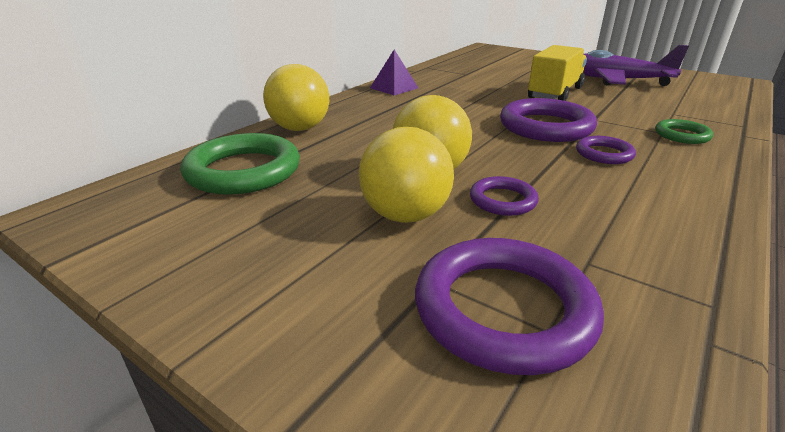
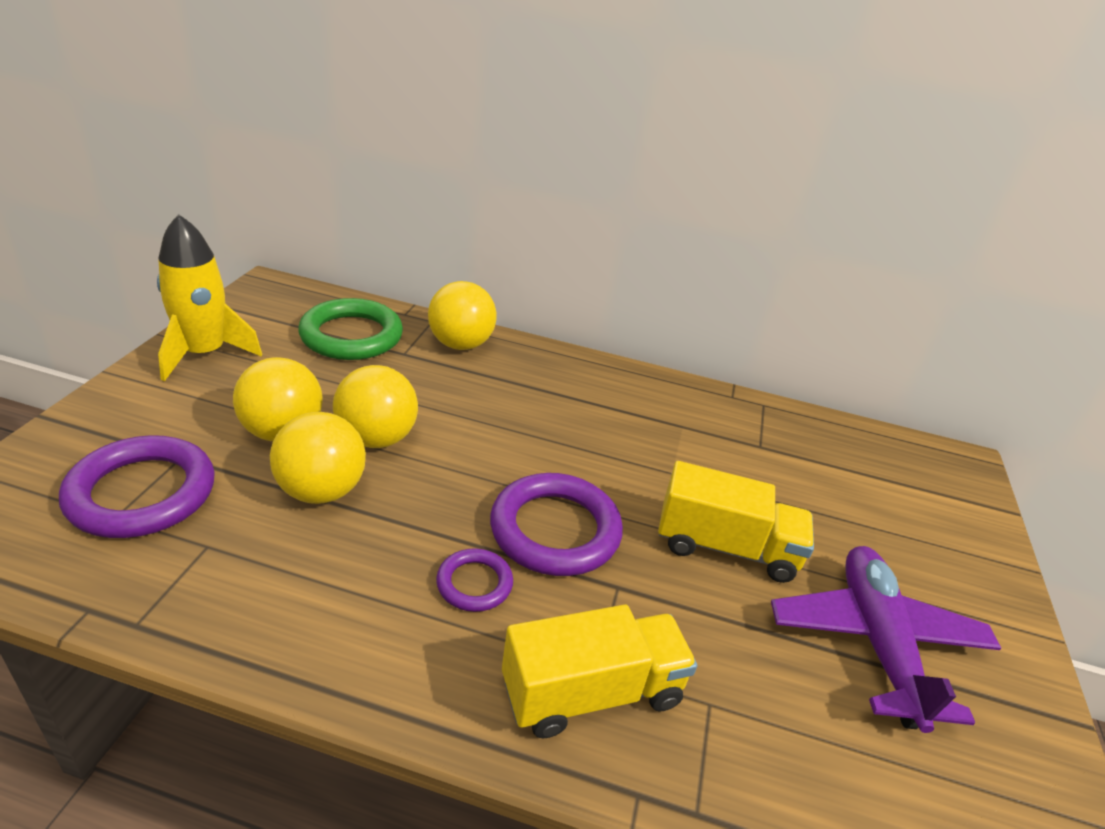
camera: 65 degrees right, 5 degrees up
(203, 264) = (204, 354): none -> yellow rocket
(394, 88) = (638, 386): purple pyramid -> none
(502, 200) = (321, 491): purple ring -> yellow ball
(682, 135) = (591, 692): green ring -> yellow truck

